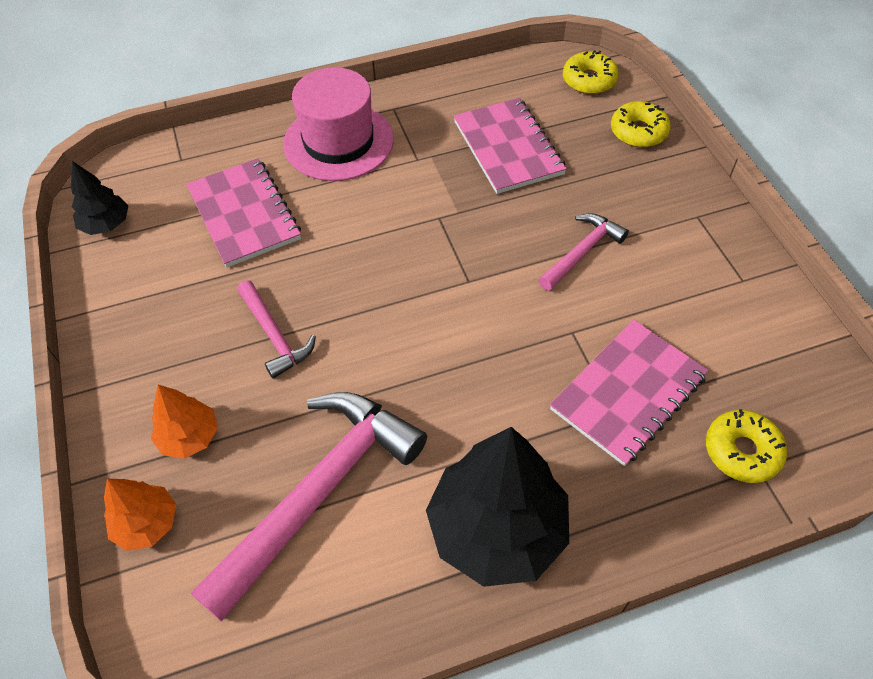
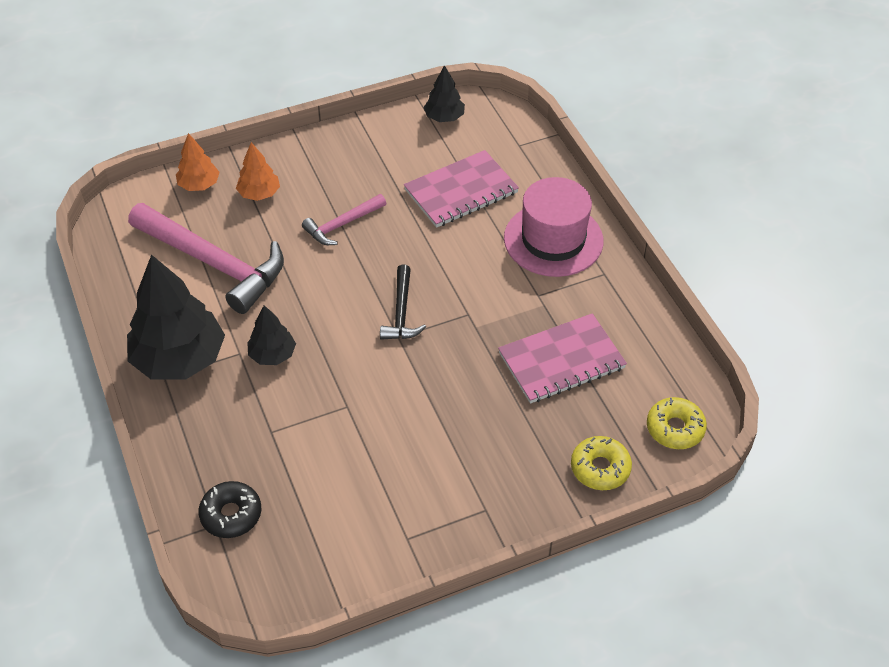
camera: 85 degrees right, 5 degrees down
(431, 277) = (401, 312): none -> black hammer
(492, 412) = (272, 355): none -> black tree
(582, 252) = (434, 415): pink hammer -> none
(628, 393) = (287, 441): pink notebook -> none
(742, 451) = (231, 514): yellow donut -> black donut

